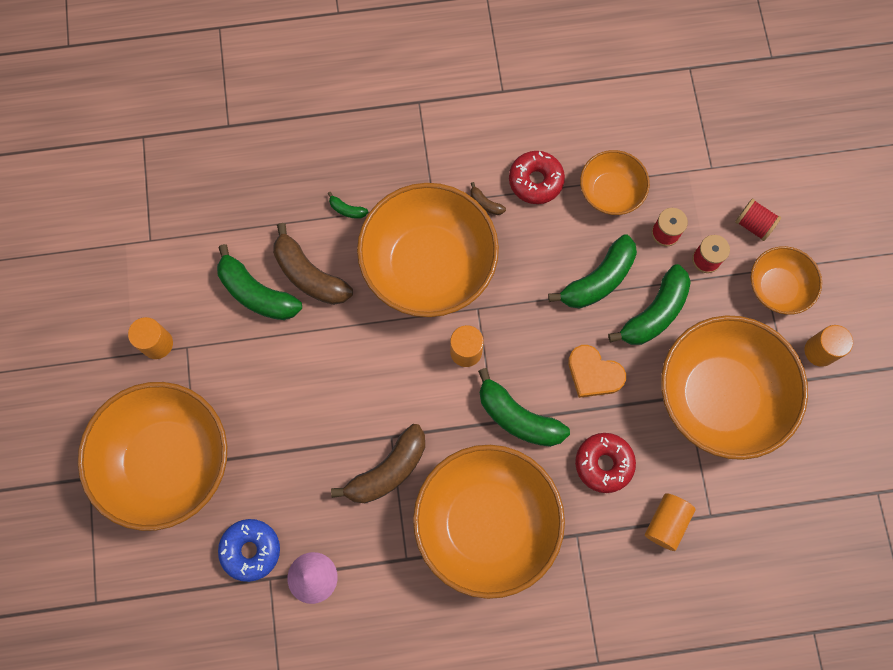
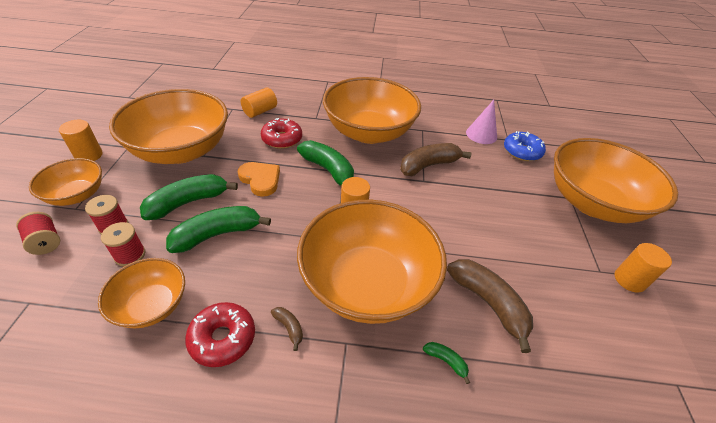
camera: 170 degrees left, 30 degrees down
(256, 293) = (541, 299): green banana -> none

